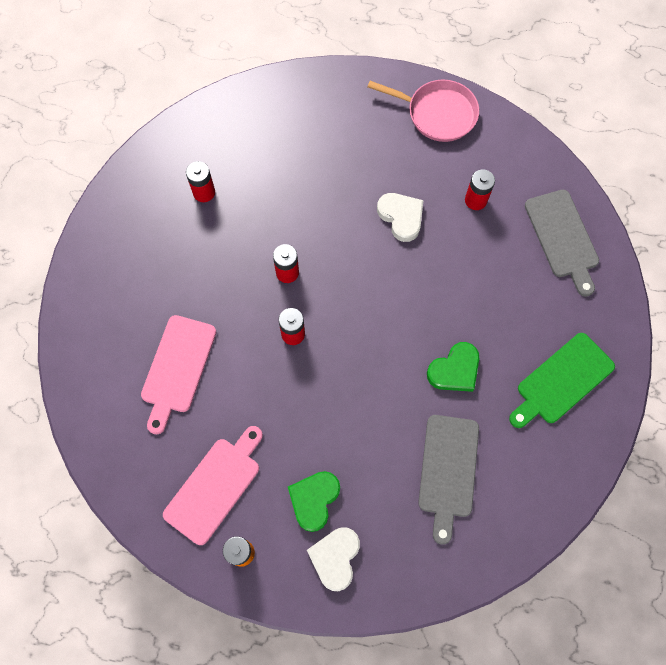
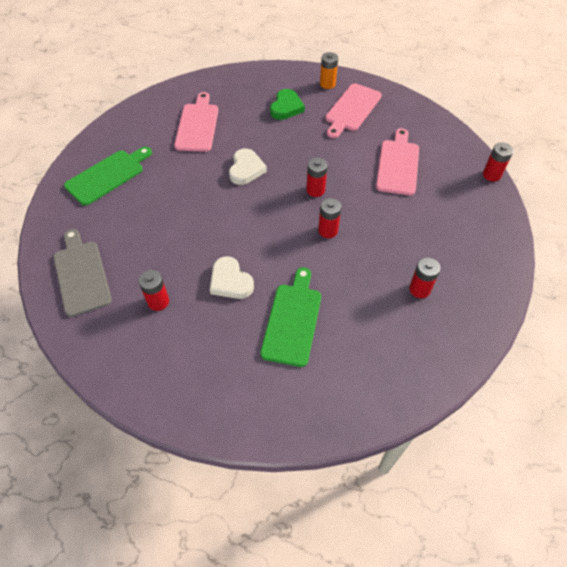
camera: 175 degrees right, 15 degrees down
(62, 340) = (491, 175): none -> red battery
(335, 558) = (270, 85): white heart -> white heart (246, 169)
(340, 170) = (292, 320): none -> green cutting board
(437, 113) = (190, 391): pink pan -> none
(448, 471) = (197, 125): grey cutting board -> pink cutting board
(454, 370) = (189, 177): green heart -> none

